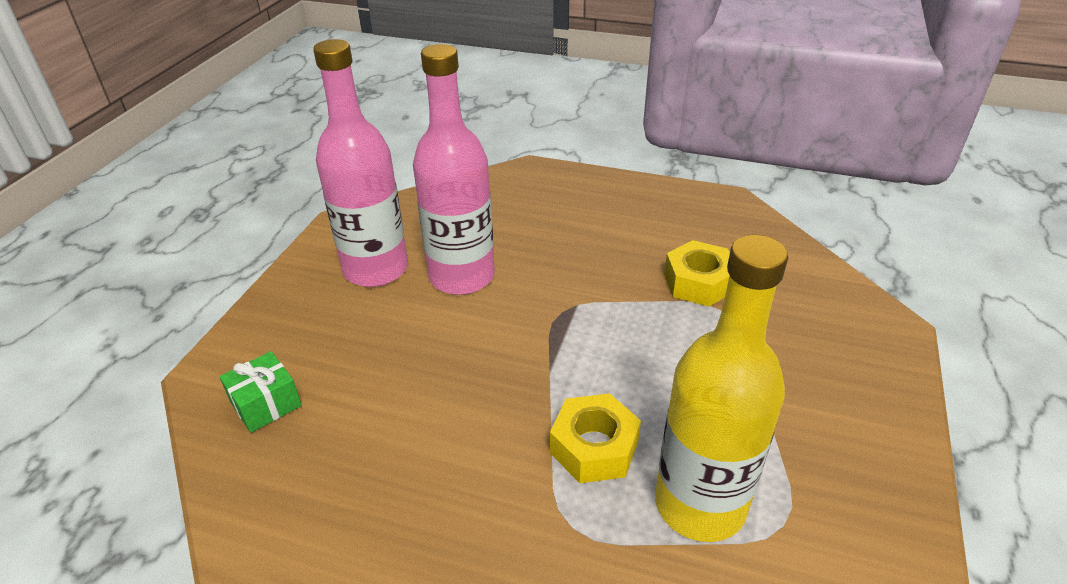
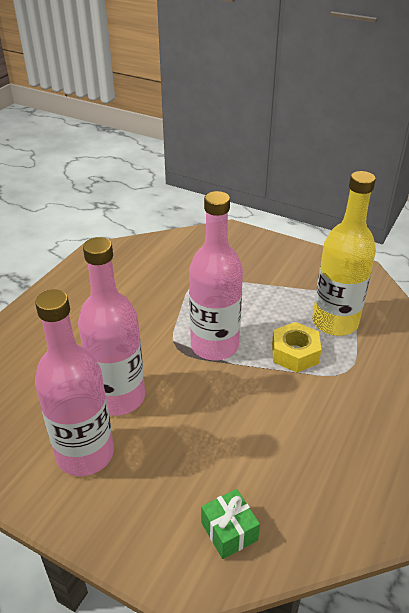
camera: 80 degrees left, 0 degrees up
(580, 348) = (214, 346): none -> pink bottle
(698, 282) = (172, 284): yellow nut -> none

